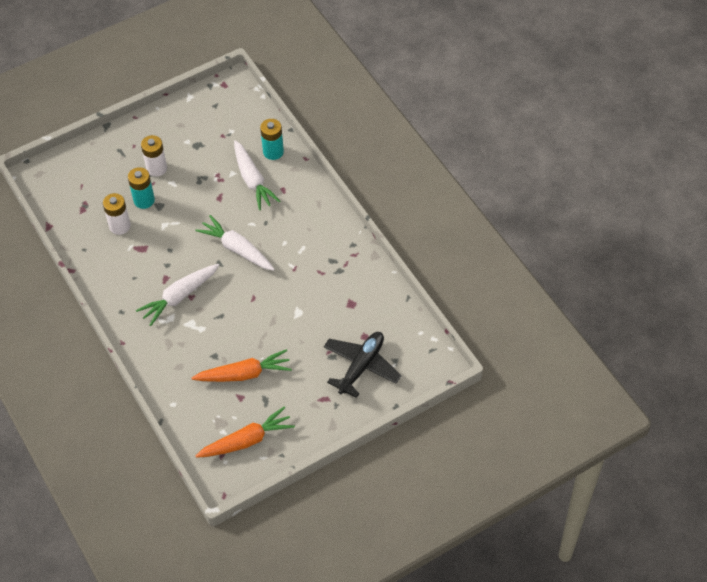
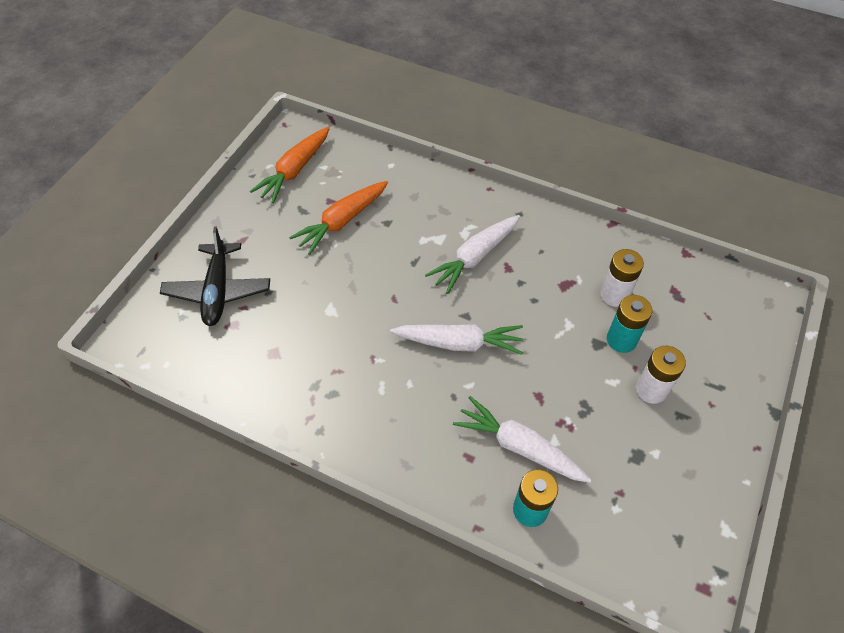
camera: 145 degrees right, 0 degrees up
(179, 297) = (475, 257): white carrot -> white carrot turned 150 degrees counterclockwise

